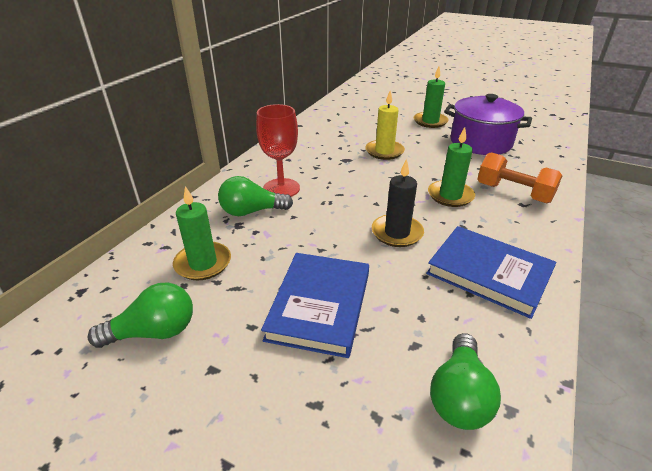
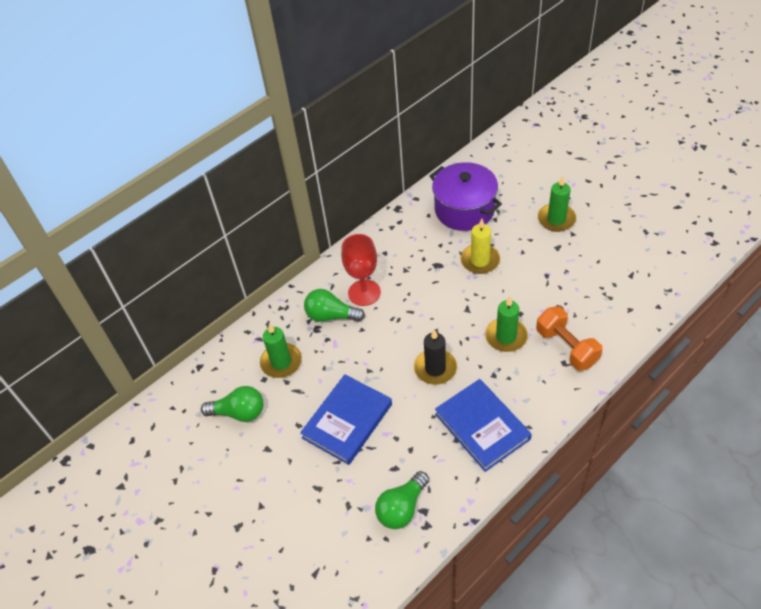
camera: 25 degrees right, 15 degrees up
(480, 142) = (587, 267): purple pot -> purple pot (464, 210)

